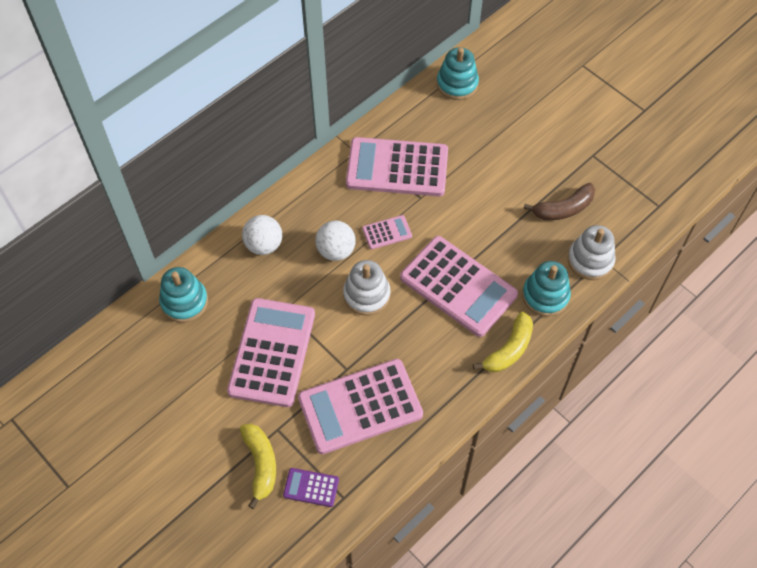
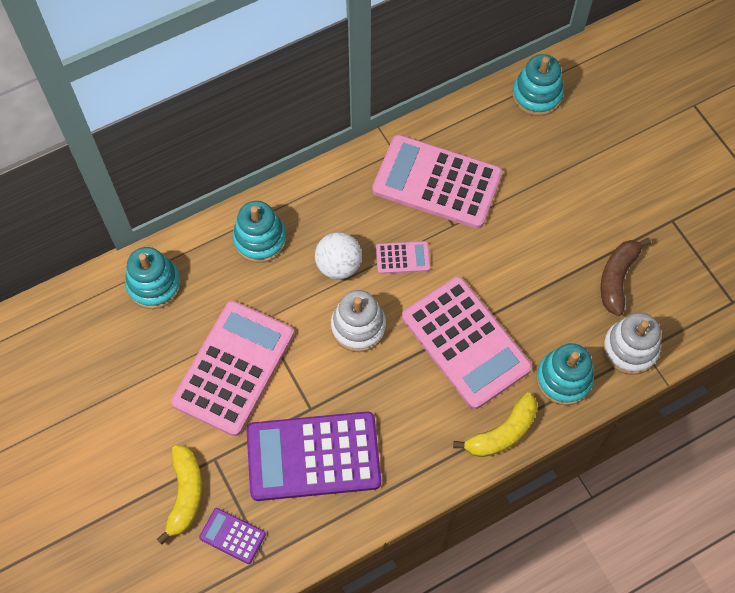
camera: 15 degrees right, 5 degrees up
(264, 245) = (260, 239): white ball -> turquoise stacking toy
(360, 406) = (313, 456): pink calculator -> purple calculator
(563, 209) = (617, 278): brown banana -> brown banana turned 120 degrees clockwise

